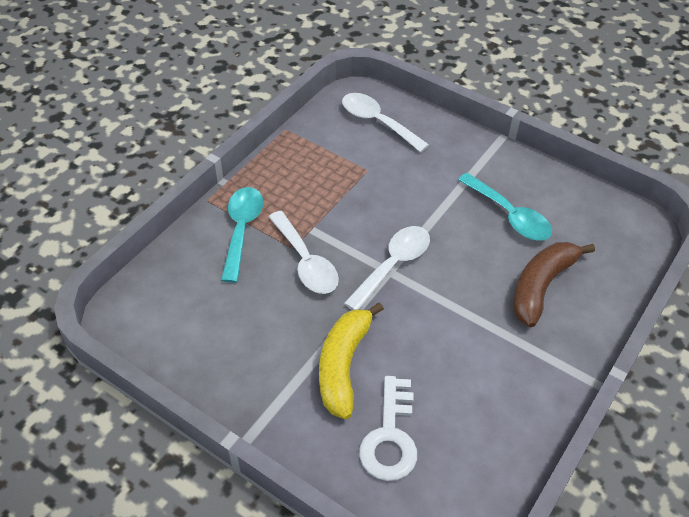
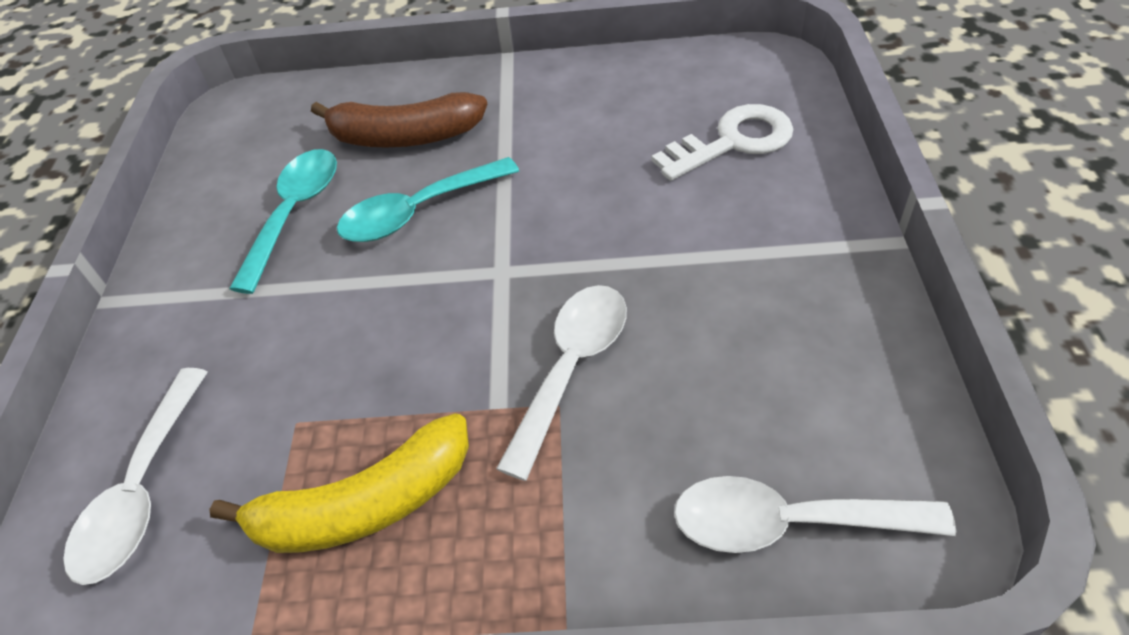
camera: 120 degrees left, 0 degrees up
(242, 230) = (585, 505): turquoise spoon -> turquoise spoon (418, 212)
(343, 365) = (693, 224): yellow banana -> yellow banana (365, 505)
(393, 265) = (487, 272): white spoon -> white spoon (787, 523)

